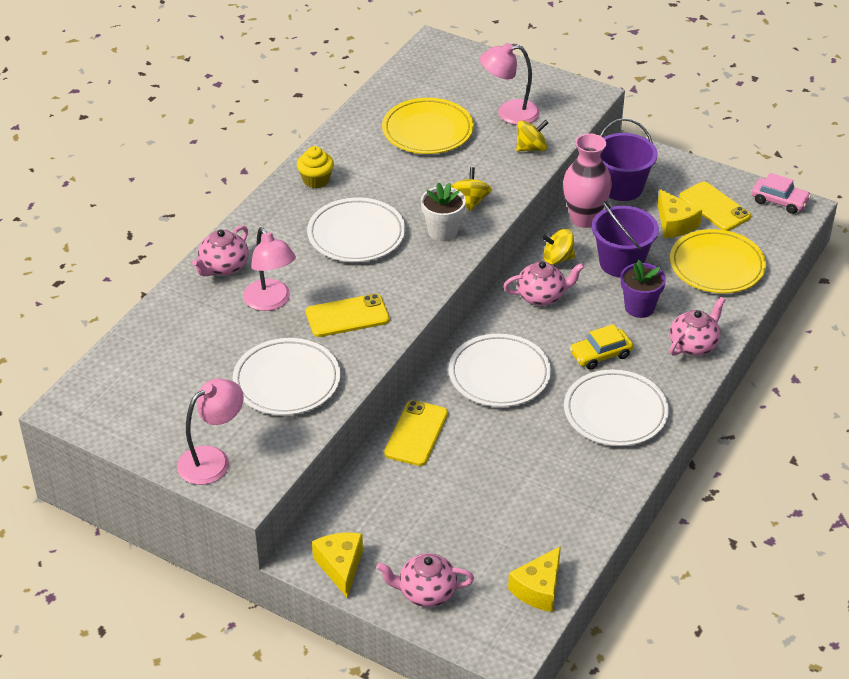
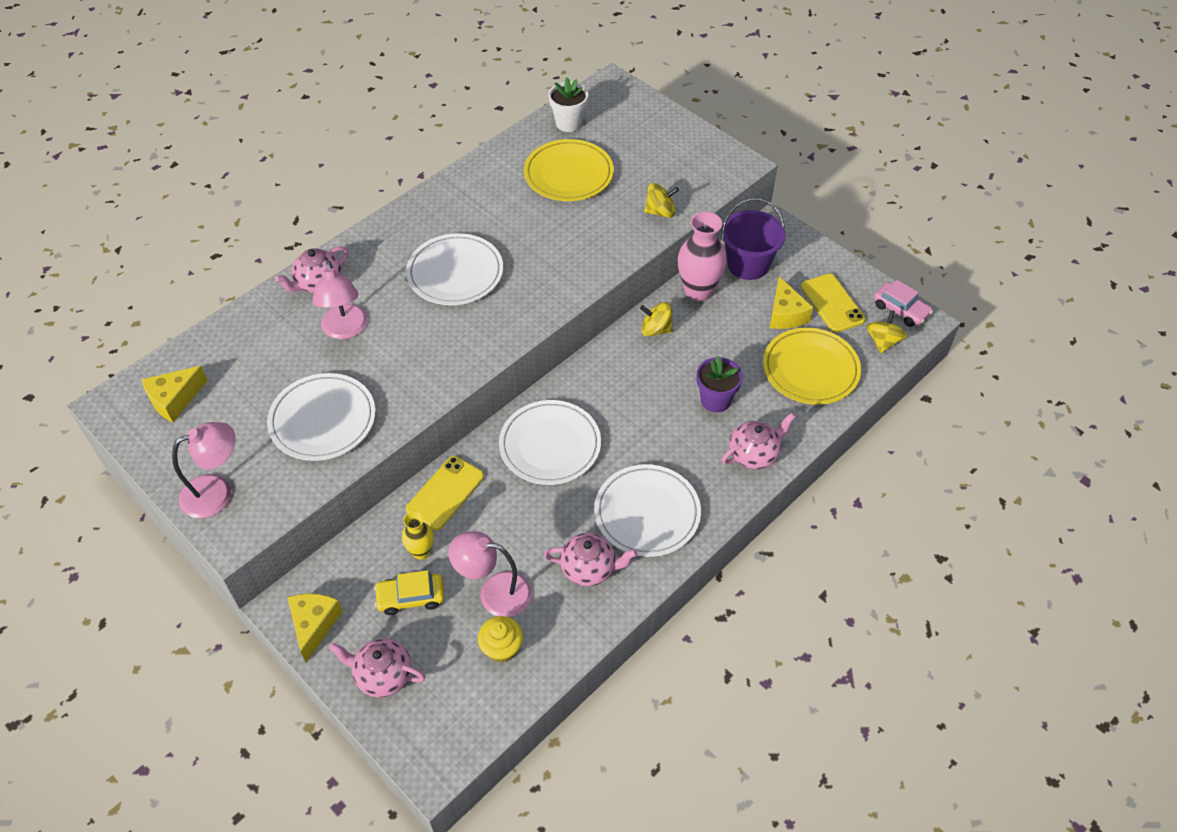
camera: 15 degrees right, 10 degrees up
(316, 180) = (442, 207): yellow cupcake -> yellow cupcake (502, 648)
(347, 316) = (409, 361): yellow phone -> none
(415, 486) = (421, 552): none -> yellow vase
(442, 232) = (538, 286): white flower pot -> white flower pot (568, 123)
(470, 201) = (578, 258): yellow spinning top -> yellow spinning top (883, 341)
(509, 113) = (654, 170): pink lamp -> pink lamp (494, 592)
(538, 589) = (493, 699): yellow cheese -> yellow cheese (175, 399)
(541, 296) = (624, 367): pink teapot -> pink teapot (589, 568)
(600, 354) = (657, 444): yellow car -> yellow car (411, 597)
(621, 263) = (716, 347): purple bucket -> none

